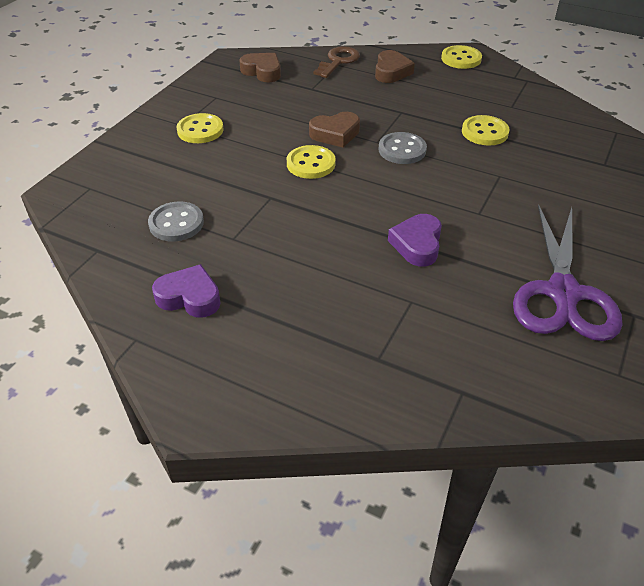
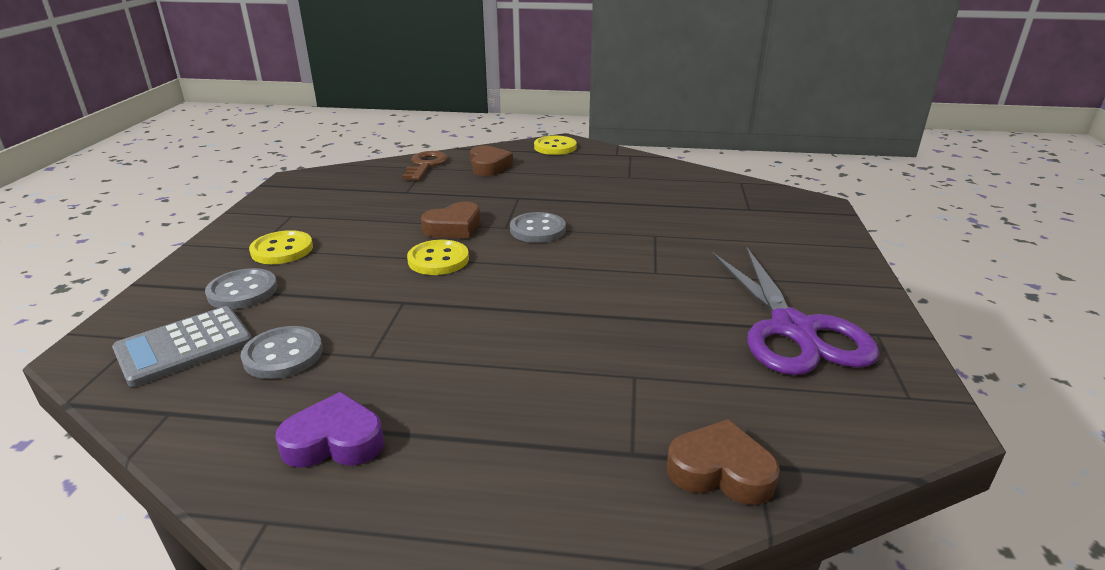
camera: 20 degrees left, 15 degrees down
(116, 201) = (184, 346): none -> grey calculator
(164, 163) = (242, 291): none -> grey button
(262, 71) = (340, 185): brown heart -> brown heart (720, 471)
(417, 244) = (606, 315): purple heart -> none
(484, 132) = (616, 201): yellow button -> none

